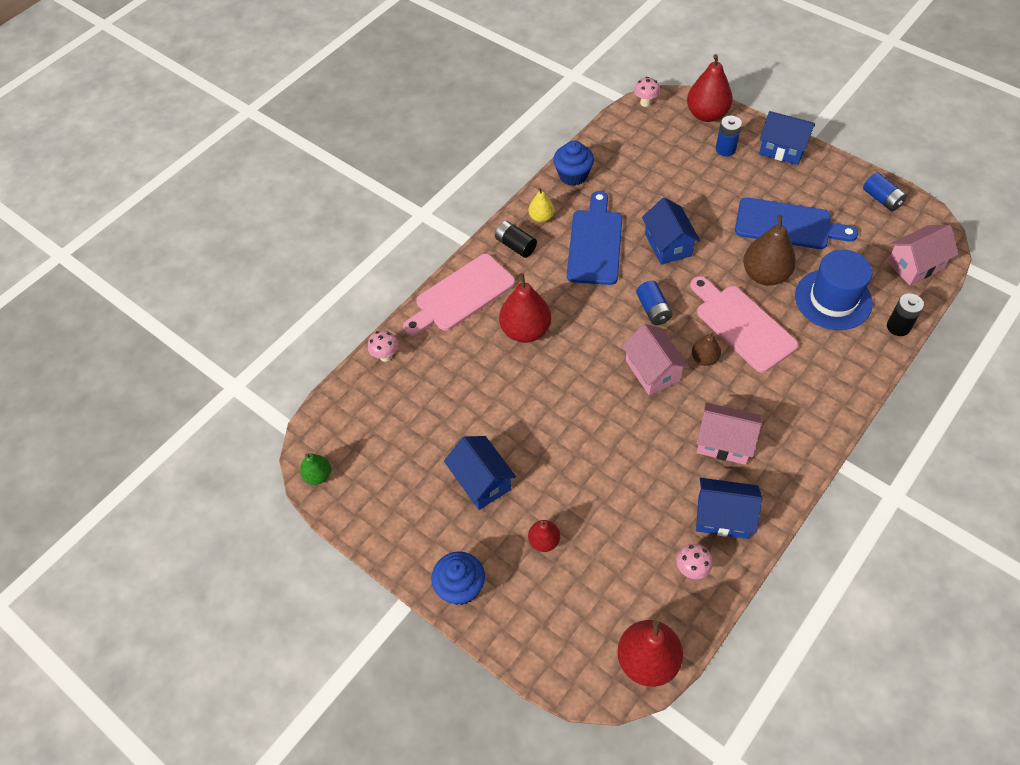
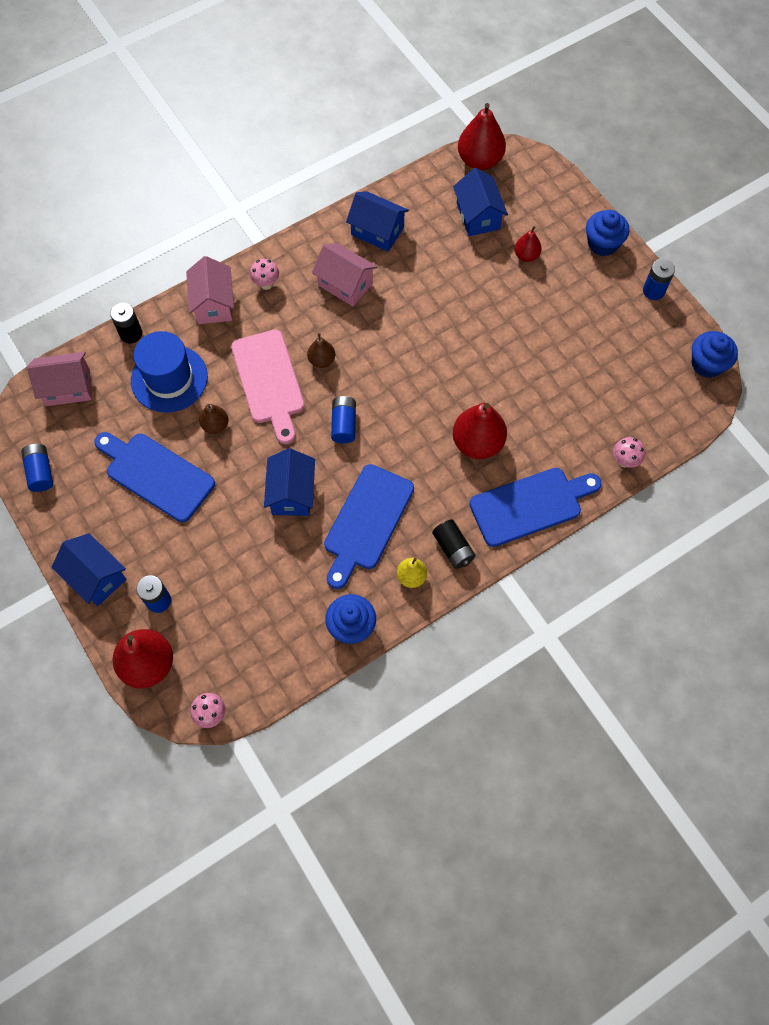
camera: 165 degrees left, 10 degrees up
(318, 475) = (707, 364): green pear -> blue cupcake
(389, 543) = (653, 291): none -> blue battery
(461, 295) = (530, 505): pink cutting board -> blue cutting board
(481, 481) = (563, 316): blue house -> blue house (478, 216)
(652, 370) = (374, 364): pink house -> pink house (213, 304)
(691, 569) = (420, 204): pink mushroom -> pink mushroom (266, 284)
(765, 275) = (215, 425): brown pear -> brown pear, size x0.54

